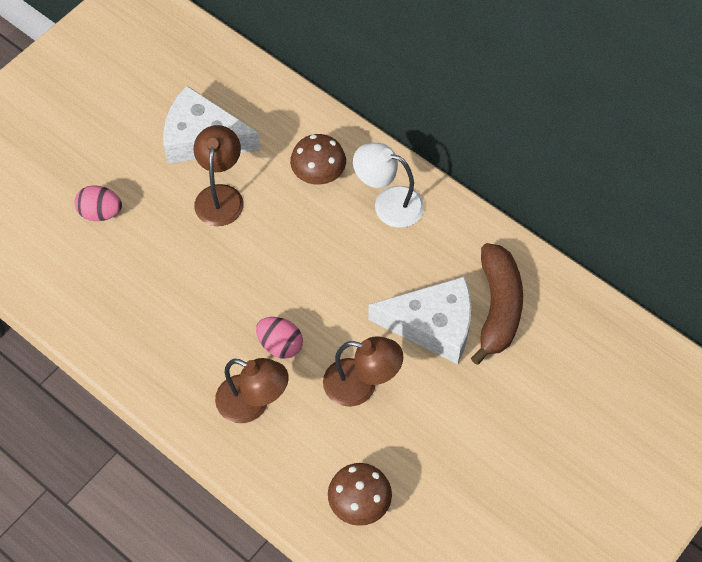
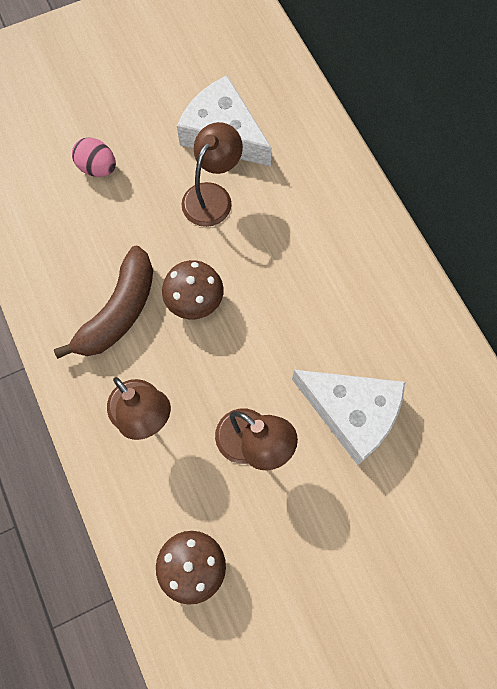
camera: 25 degrees right, 10 degrees up
(280, 345) = (196, 368): pink egg -> none
(318, 174) = (313, 212): brown mushroom -> brown mushroom (194, 301)
(388, 203) = (367, 269): white lamp -> none
(498, 308) = (426, 424): brown banana -> brown banana (118, 312)

